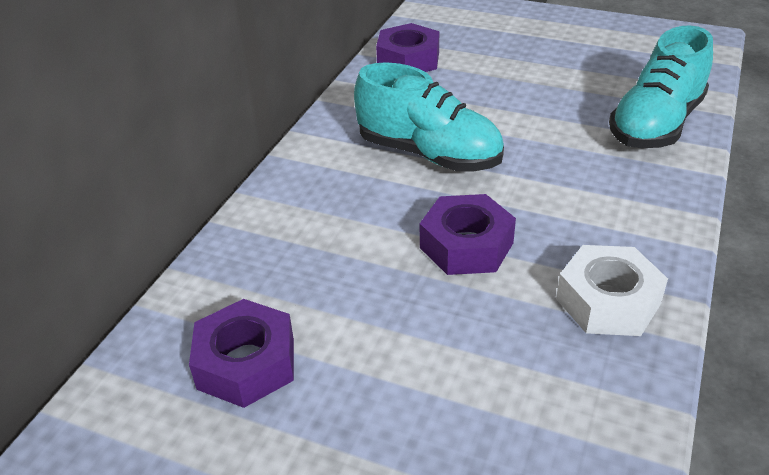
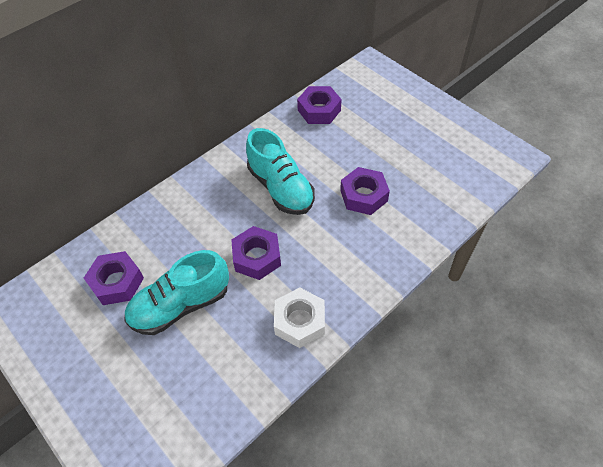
camera: 25 degrees right, 15 degrees up
(556, 128) = (363, 196): none -> purple nut
(656, 124) = (423, 215): turquoise shoe -> turquoise shoe (180, 305)

